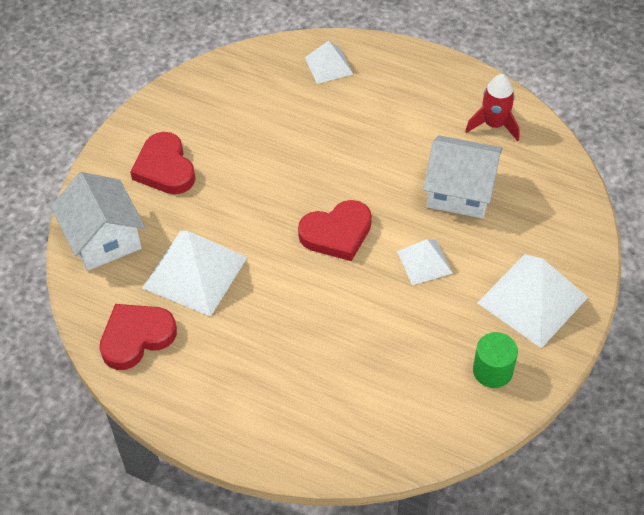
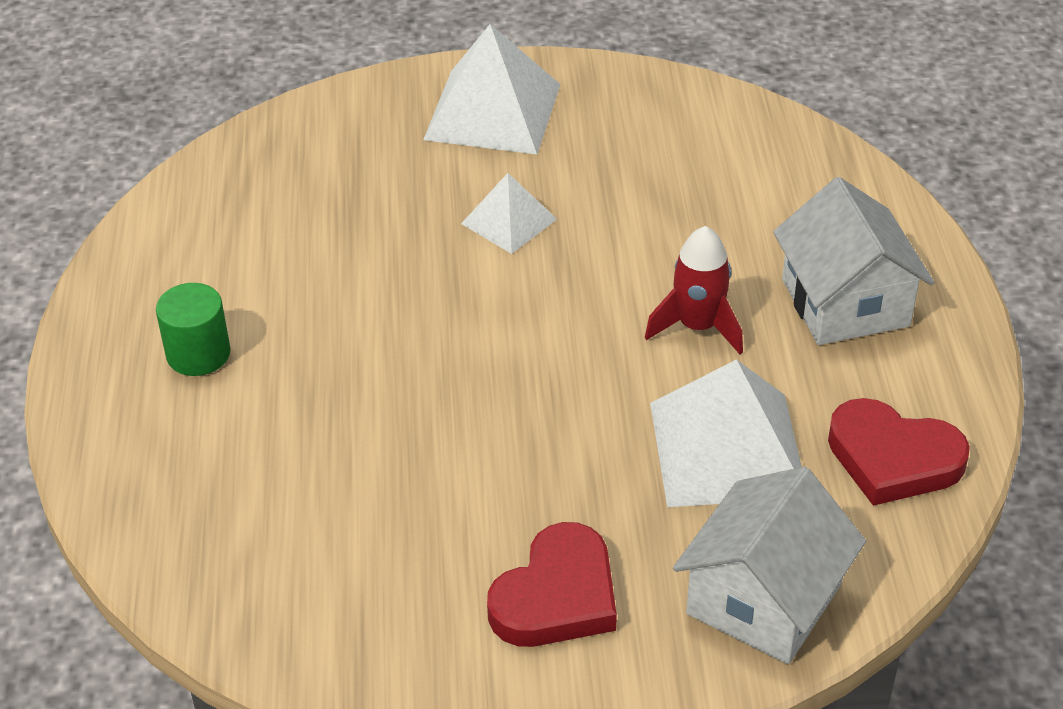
camera: 120 degrees left, 10 degrees down
(328, 65) = (165, 484): white pyramid -> none
(337, 233) = (528, 325): red heart -> none
(460, 191) = (353, 231): white house -> white house (845, 302)
(492, 371) = (627, 110): green cylinder -> green cylinder (198, 354)
(494, 125) = (193, 241): red rocket -> red rocket (697, 326)

